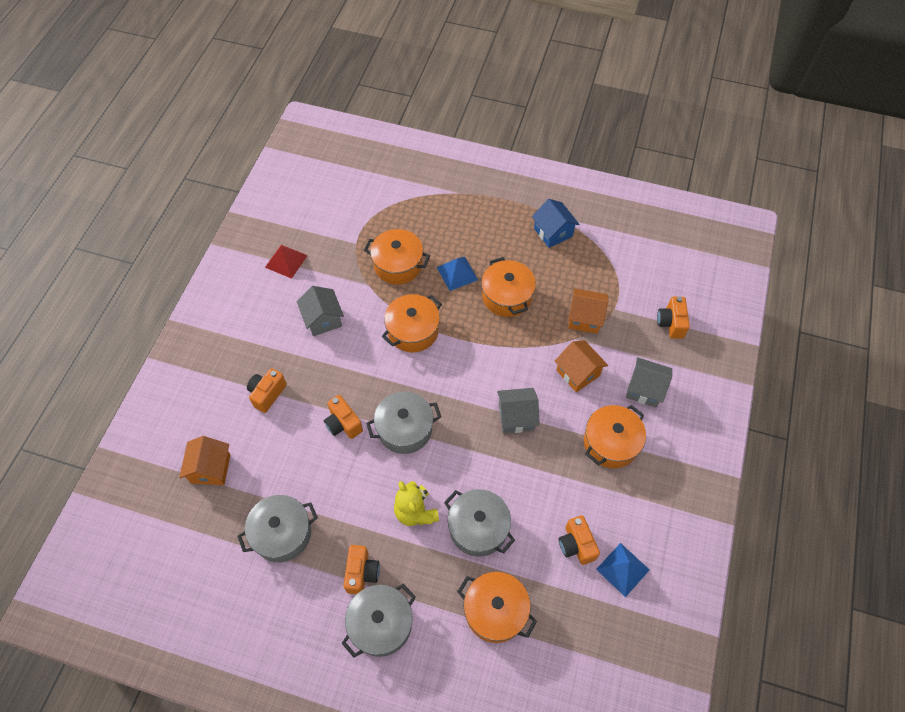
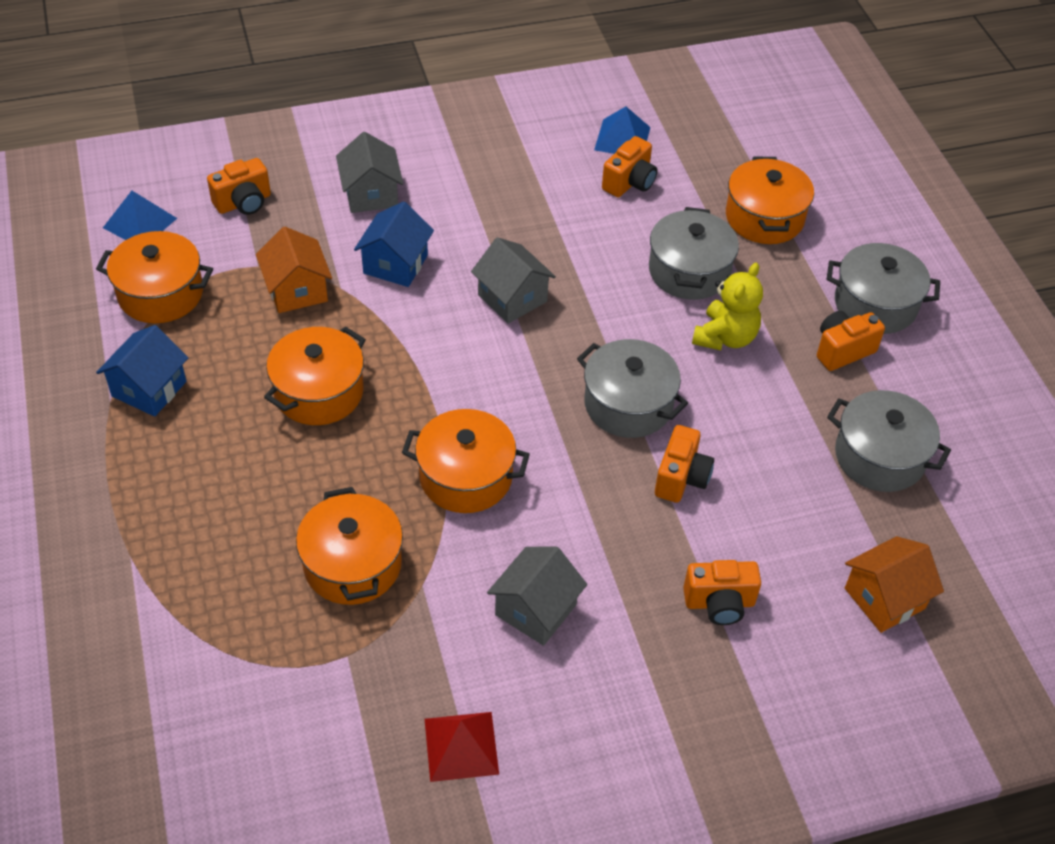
camera: 125 degrees left, 10 degrees down
(457, 273) = (316, 474): blue pyramid -> blue pyramid (140, 223)
(578, 373) = (395, 264): orange house -> blue house
(610, 443) = (475, 199): orange pot -> orange pot (160, 293)

